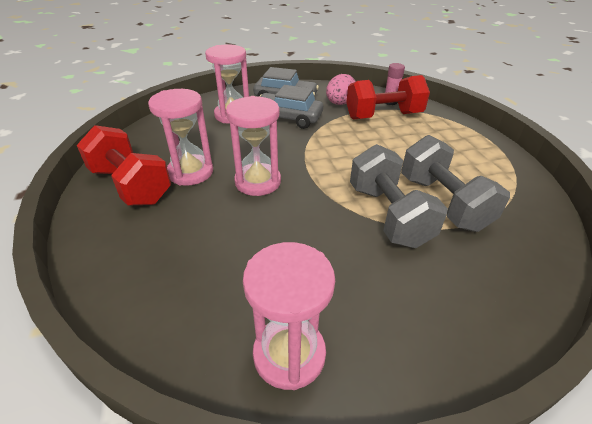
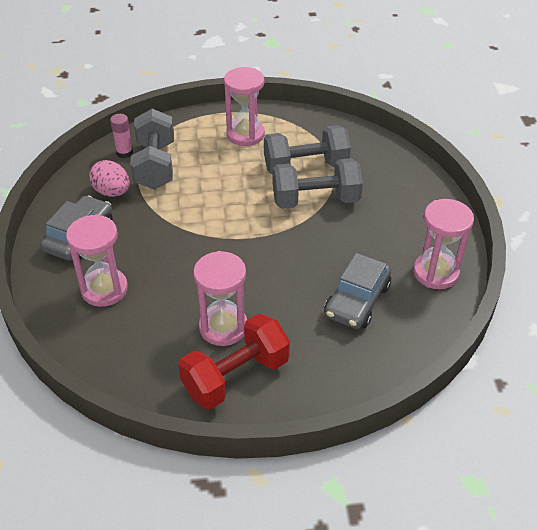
camera: 80 degrees left, 5 degrees up
(258, 182) = (252, 275): pink hourglass -> pink hourglass (245, 134)
(288, 118) = (131, 240): grey car -> grey car (357, 301)
(383, 116) = (155, 165): red dumbbell -> grey dumbbell

